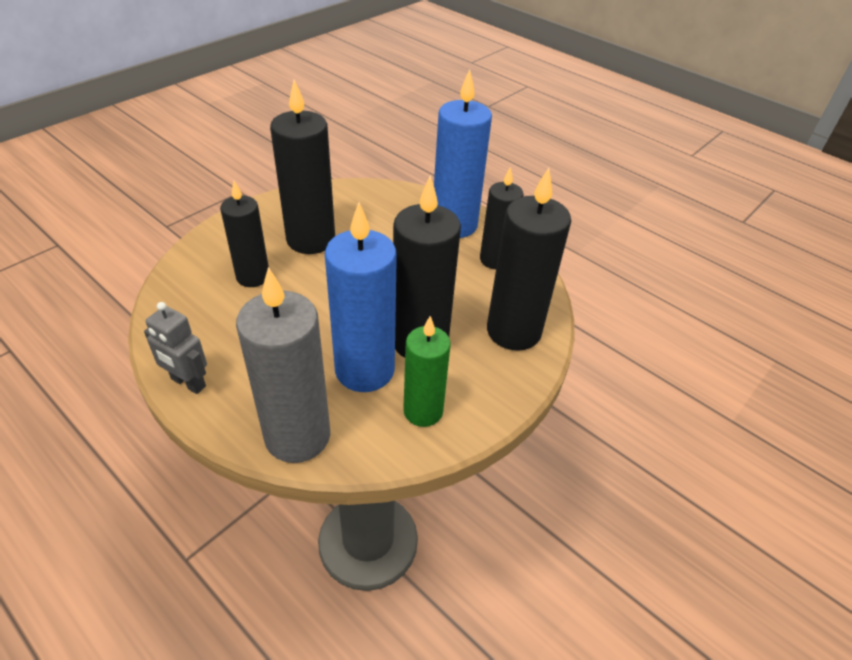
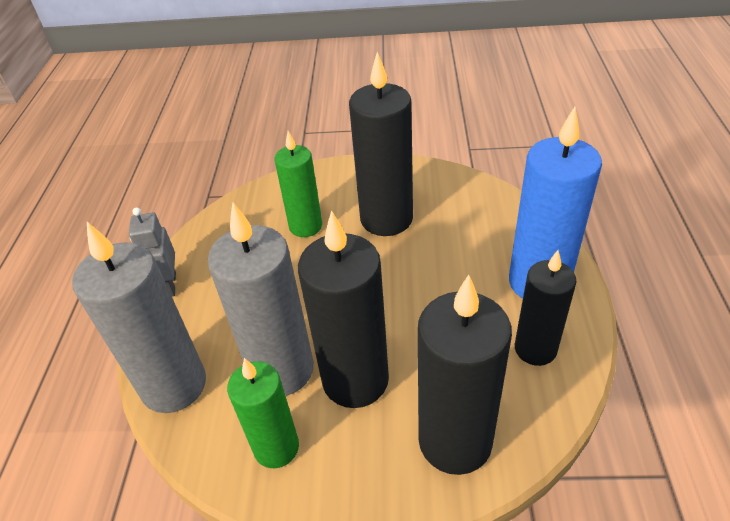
camera: 55 degrees right, 0 degrees up
(253, 277) = (305, 226): black candle -> green candle
(364, 370) = (281, 370): blue candle -> grey candle

